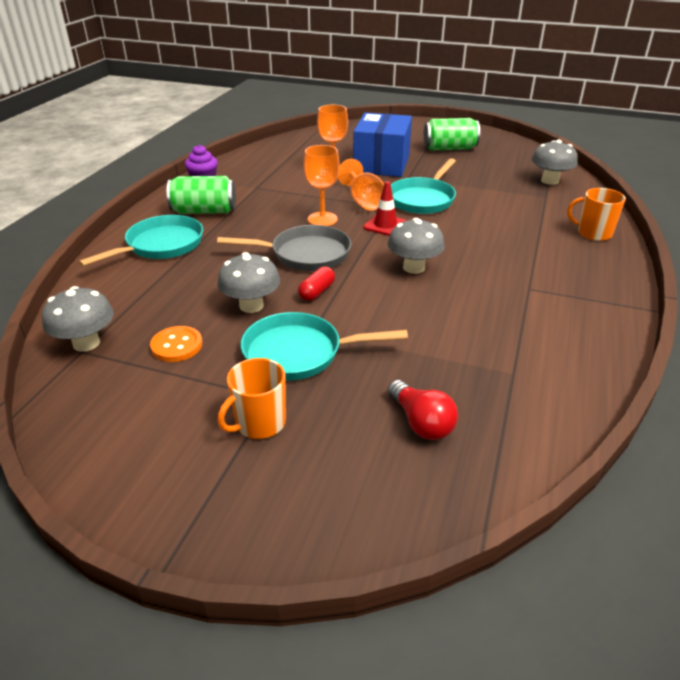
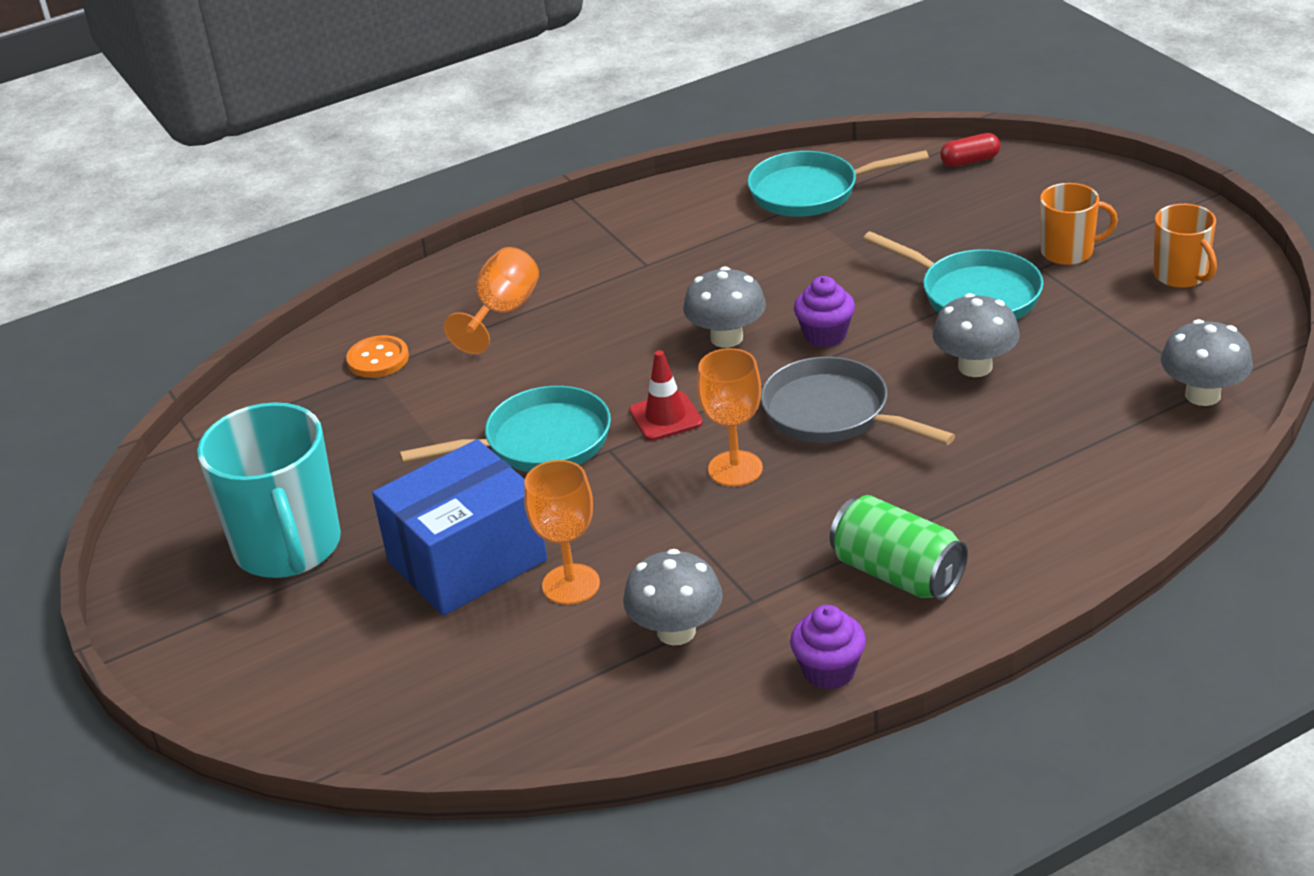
camera: 135 degrees left, 0 degrees up
(161, 246) = (1022, 520): turquoise pan -> turquoise pan (811, 192)
(177, 345) = (1098, 352): orange button -> orange button (378, 359)
(317, 292) = (880, 353): red capsule -> red capsule (970, 161)
(362, 290) = (825, 335): none -> purple cupcake
(364, 201) = (628, 478): orange goblet -> orange goblet (502, 313)
(421, 422) = (929, 204): red light bulb -> none
(449, 148) = (288, 548): green can -> turquoise mug
(550, 181) = (307, 394): grey mushroom -> grey mushroom (676, 631)
(593, 233) = (444, 293): orange mug -> orange mug (1181, 275)

